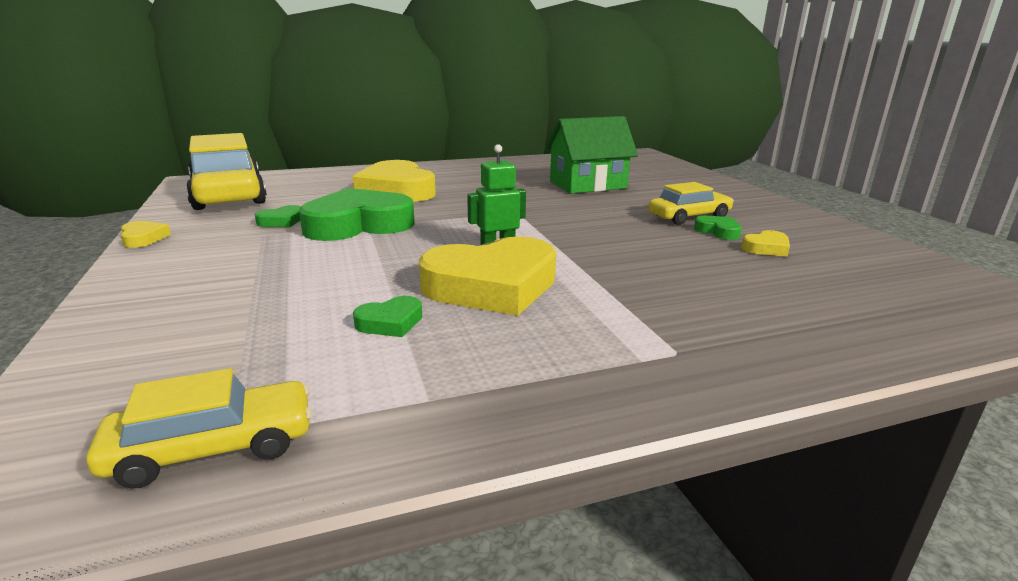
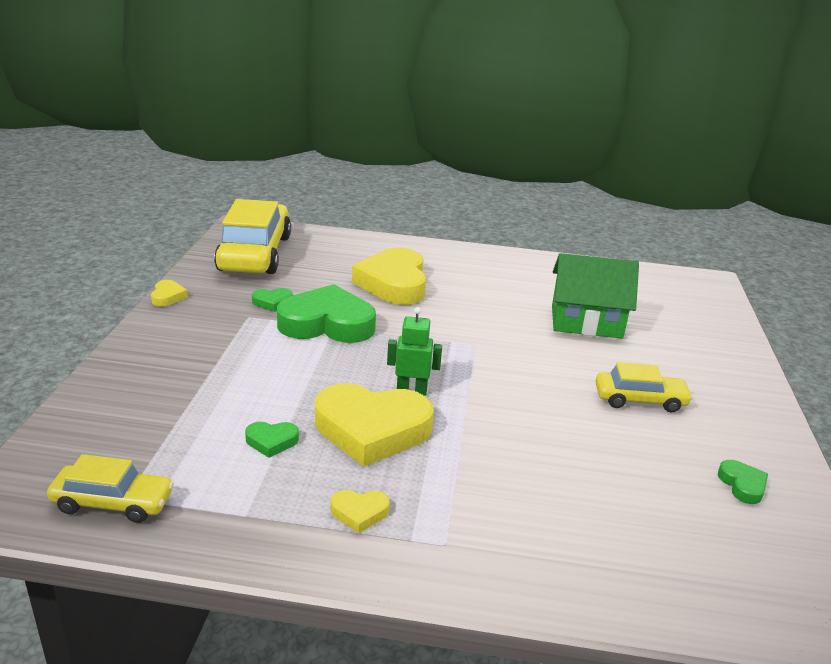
camera: 25 degrees right, 5 degrees up
(718, 231) = (645, 429): green heart -> green heart (742, 485)
(766, 248) = (666, 466): yellow heart -> yellow heart (359, 513)

